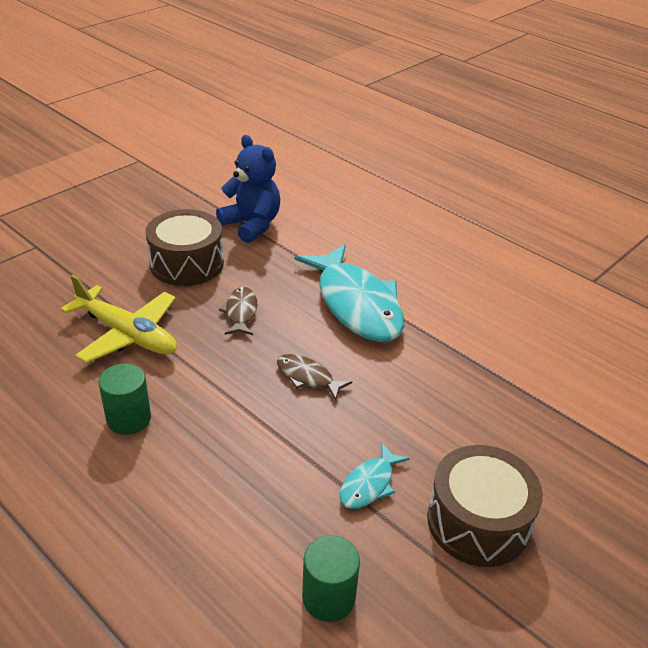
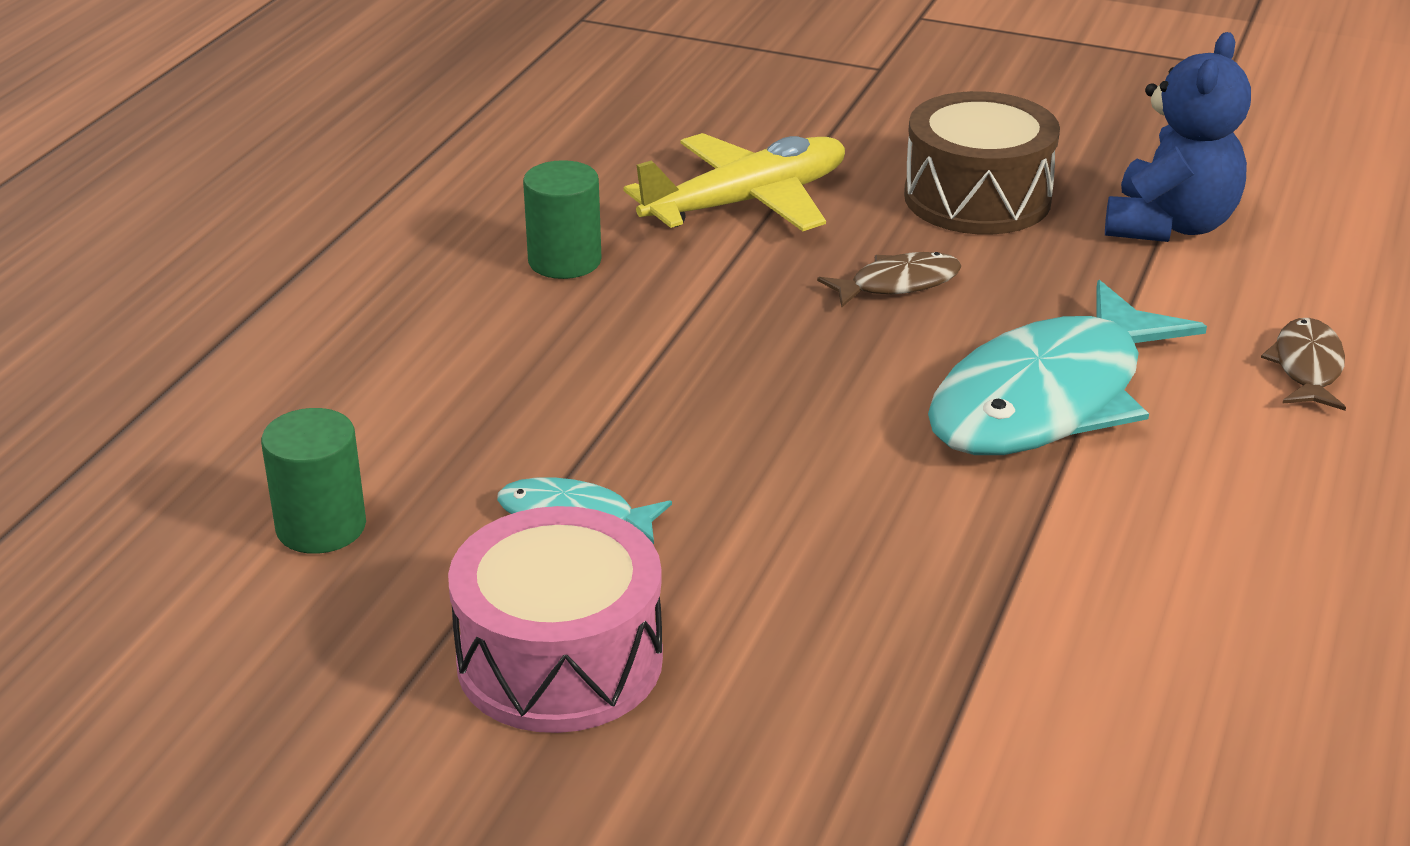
camera: 70 degrees right, 5 degrees down
(127, 334) = (745, 202): yellow plane -> yellow plane turned 135 degrees counterclockwise
(307, 377) = (787, 393): brown fish -> brown fish (1307, 367)
(478, 522) = (560, 660): brown drum -> pink drum

